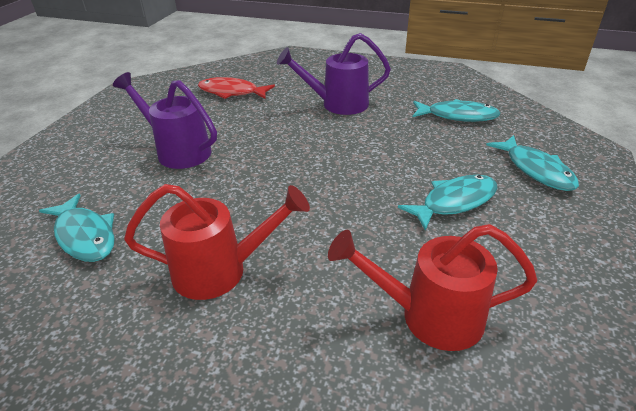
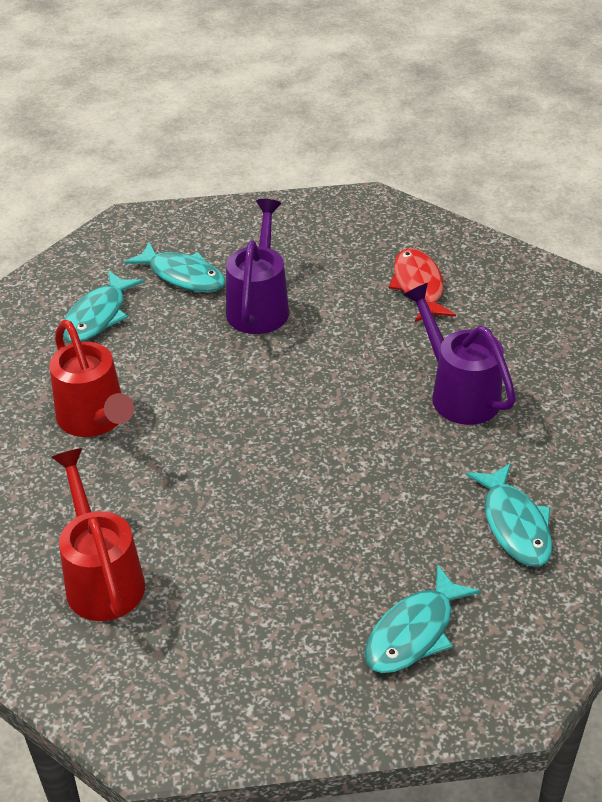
camera: 65 degrees right, 5 degrees up
(454, 202) = (292, 562): turquoise fish -> turquoise fish (183, 276)

